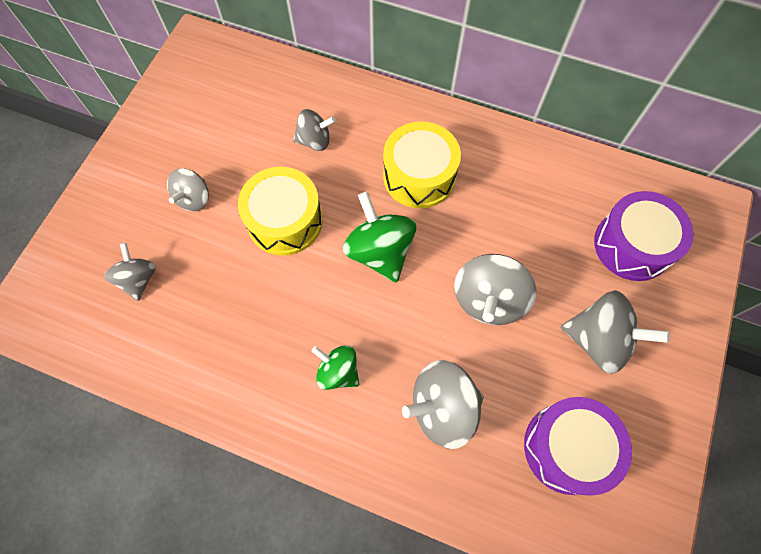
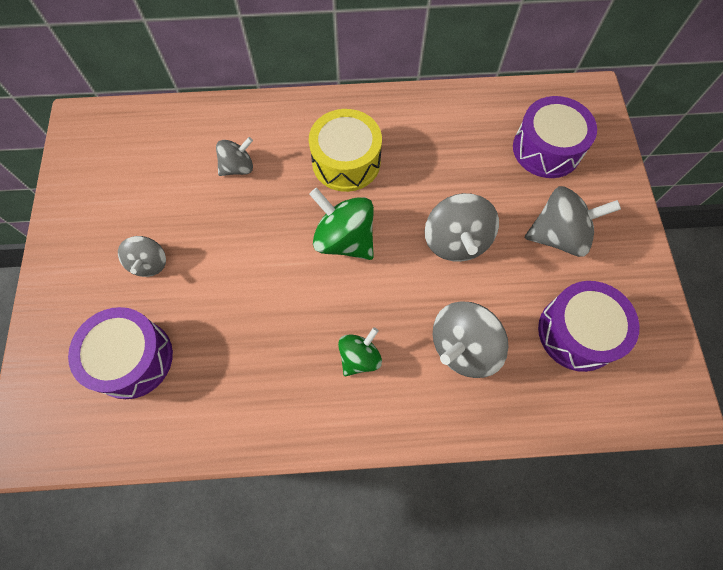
camera: 25 degrees left, 0 degrees up
(138, 279) = (132, 358): grey spinning top -> purple drum
(285, 221) = (246, 248): yellow drum -> none
(338, 371) = (359, 357): green spinning top -> green spinning top turned 120 degrees clockwise

